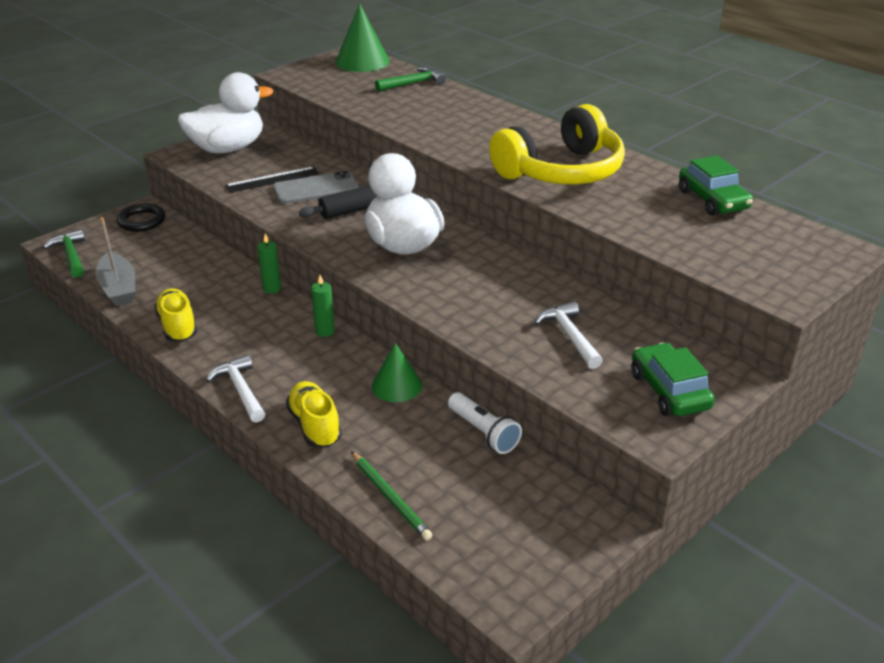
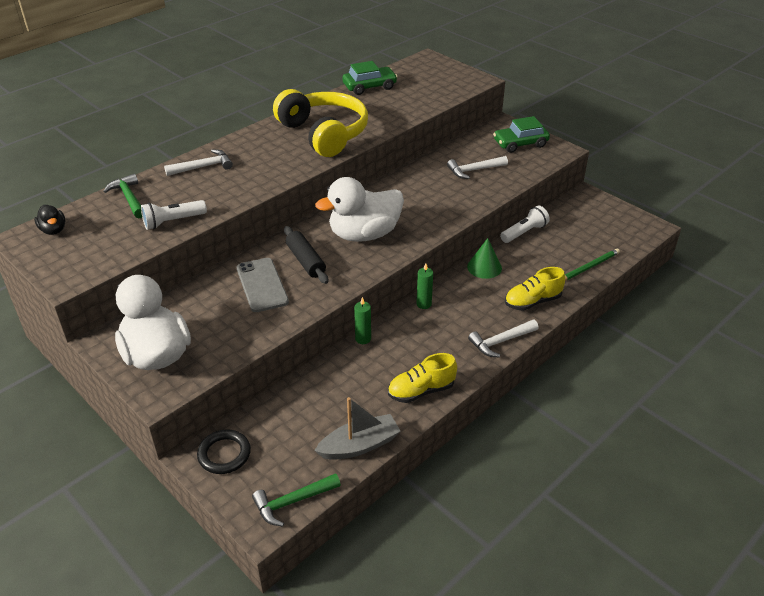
camera: 90 degrees left, 5 degrees up
(272, 179) = (238, 314): black ruler -> none
(362, 61) = (53, 230): green cone -> black duck
(369, 104) = (173, 221): none -> white flashlight
(473, 110) = (203, 167): none -> white hammer

